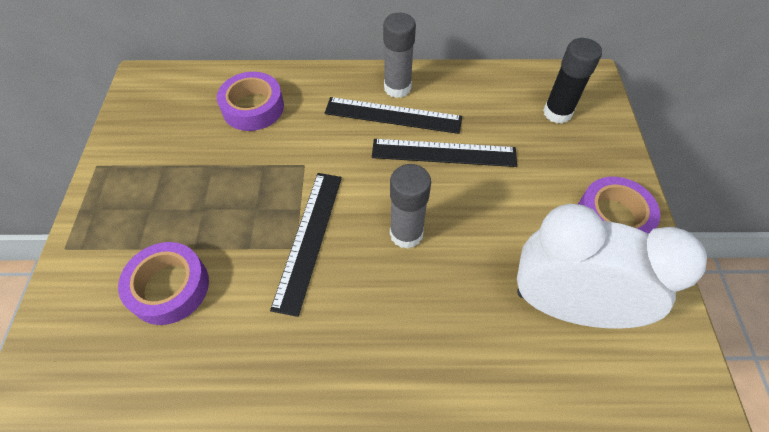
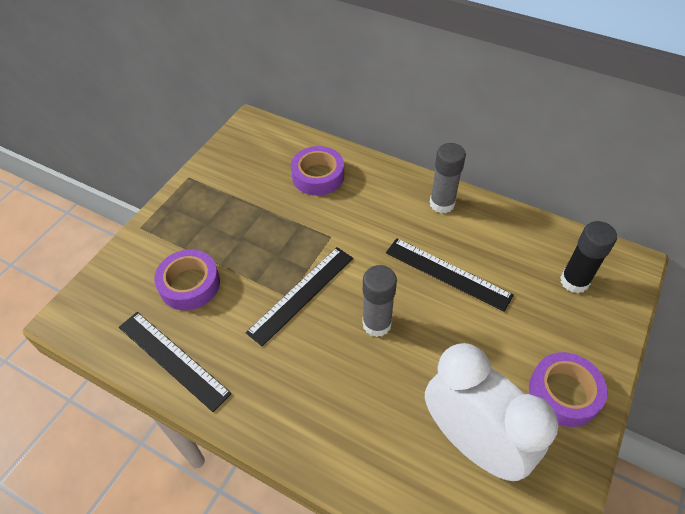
camera: 30 degrees right, 5 degrees down
(393, 115) = (424, 225): black ruler -> black ruler (173, 359)

